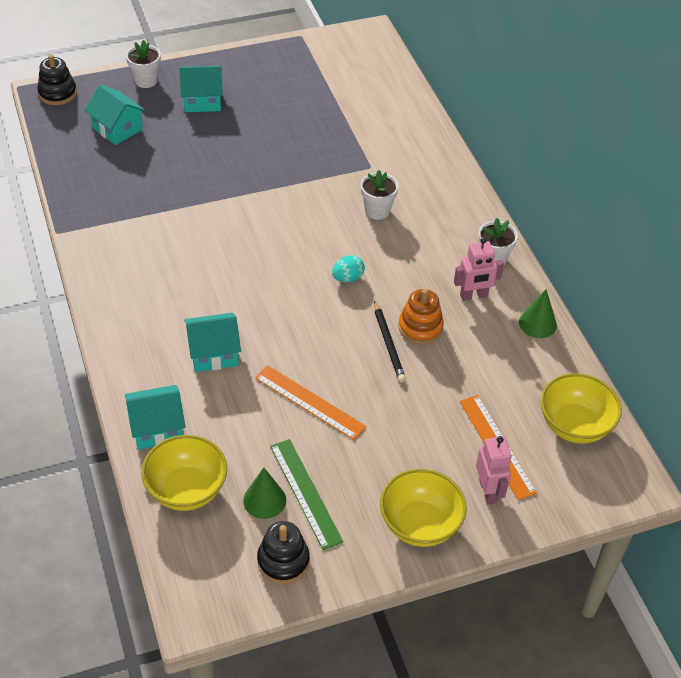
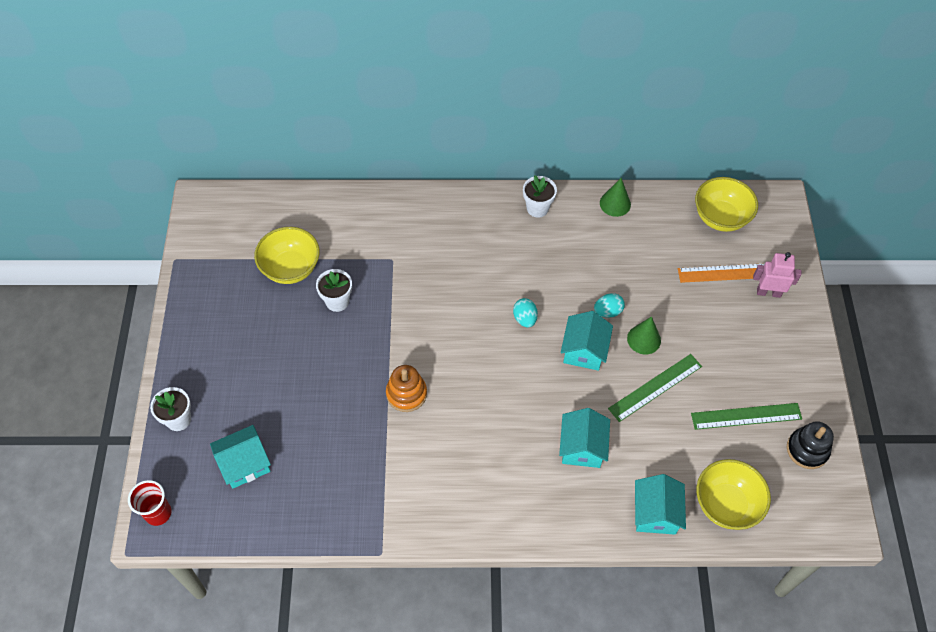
camera: 70 degrees left, 10 degrees up
(57, 93) = (158, 513): black stacking toy -> red cup
(202, 101) = (236, 374): turquoise house -> turquoise house (584, 350)
(264, 500) = (747, 448): green cone -> green cone (644, 339)
(309, 402) = (655, 387): orange ruler -> green ruler
(377, 211) = (450, 271): white flower pot -> white flower pot (337, 301)
(388, 343) = (607, 311): black pencil -> turquoise egg
(420, 327) = (596, 283): orange stacking toy -> orange stacking toy (406, 394)
(420, 525) = (790, 347): yellow bowl -> yellow bowl (291, 268)
(474, 296) = (573, 235): pink robot -> none

